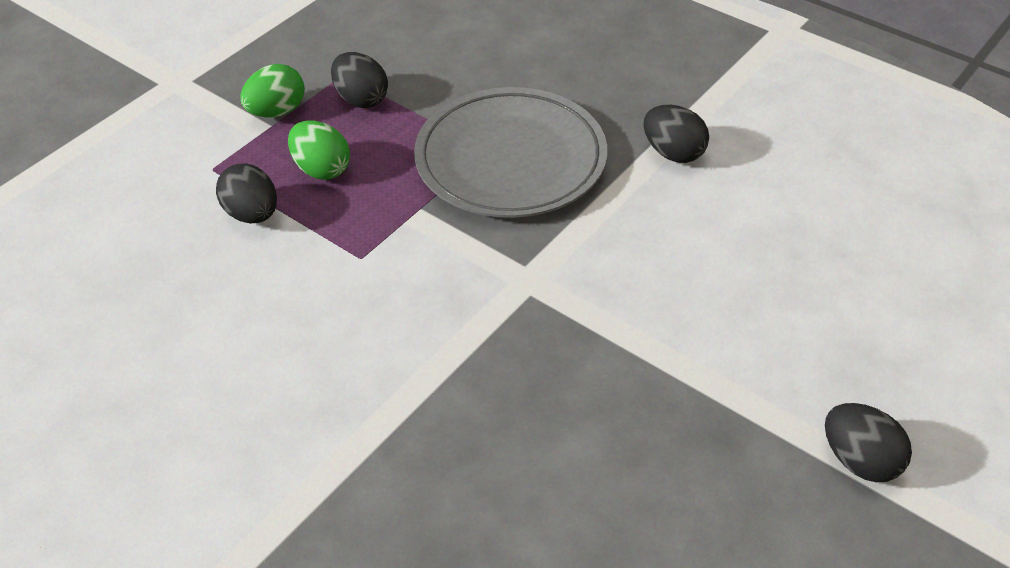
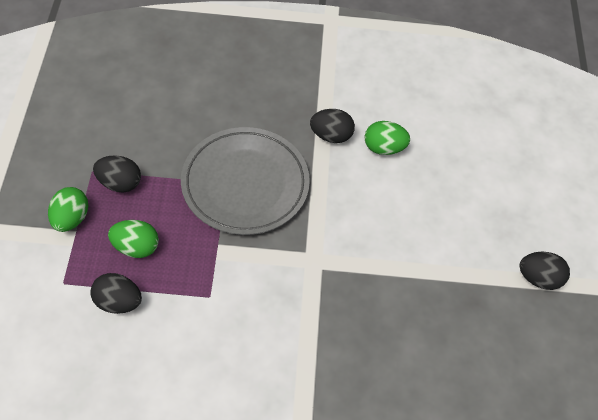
camera: 40 degrees left, 10 degrees up
(739, 196) = (384, 148): none -> green egg

